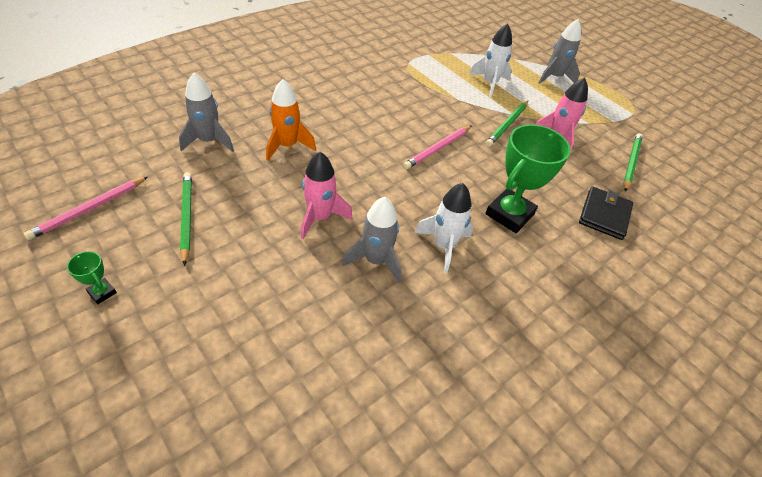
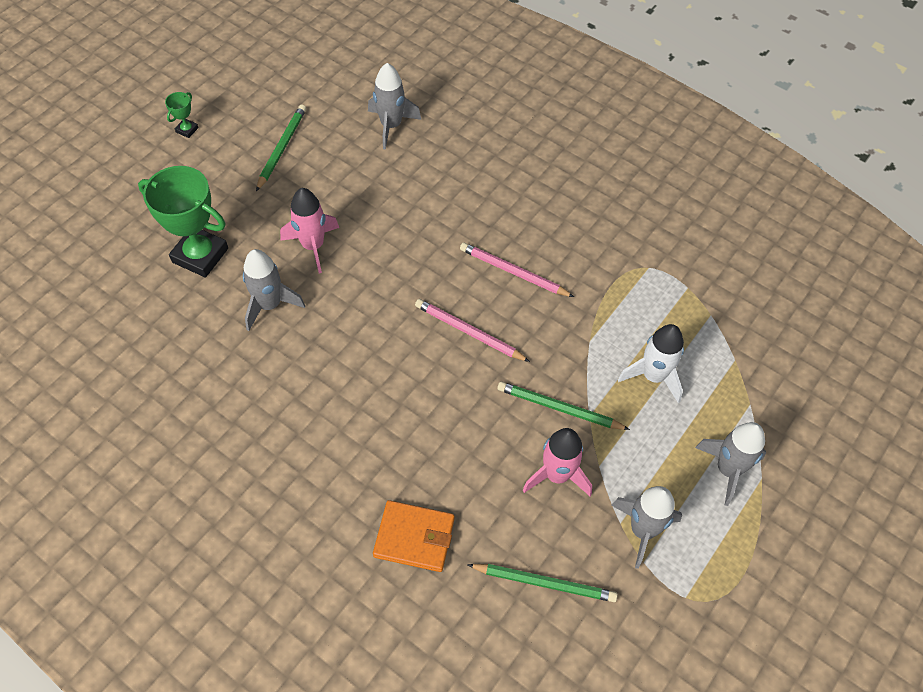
camera: 80 degrees right, 10 degrees up
(89, 209) = (270, 84): pink pencil -> pink pencil (513, 272)
(186, 217) = (281, 148): green pencil -> green pencil turned 45 degrees counterclockwise
(287, 146) = (411, 189): orange rocket -> none
(443, 246) = (306, 361): white rocket -> none
(509, 214) = (377, 423): green trophy -> green trophy (200, 255)
(593, 116) = (642, 530): none -> grey rocket
(604, 215) = (414, 537): black wallet -> orange wallet

